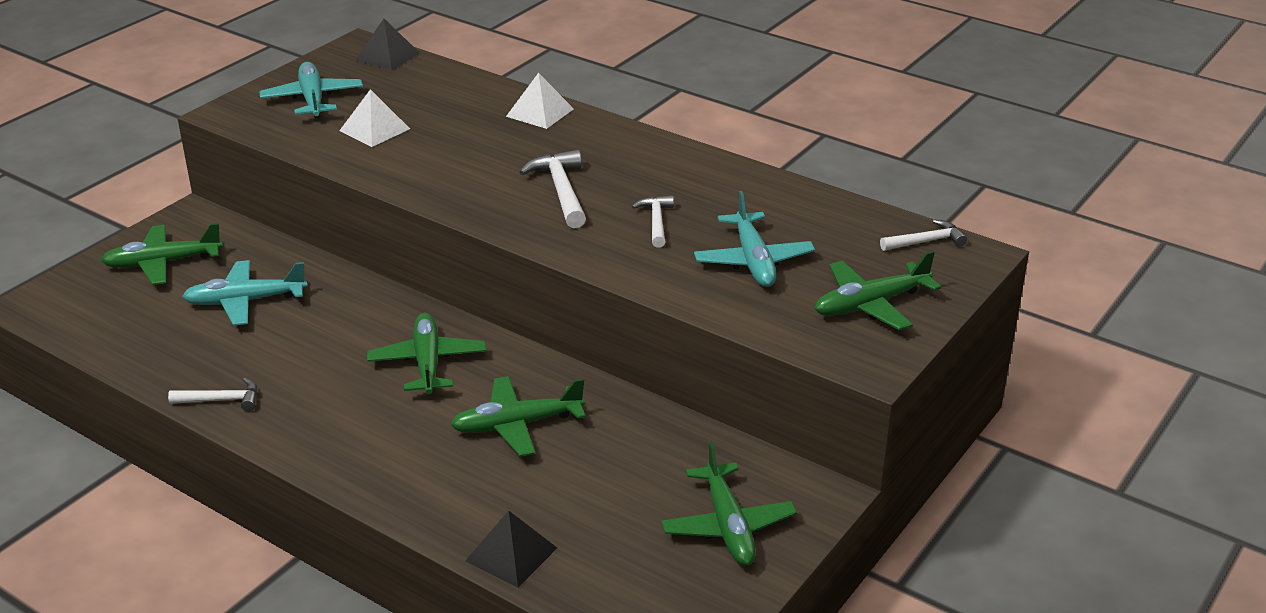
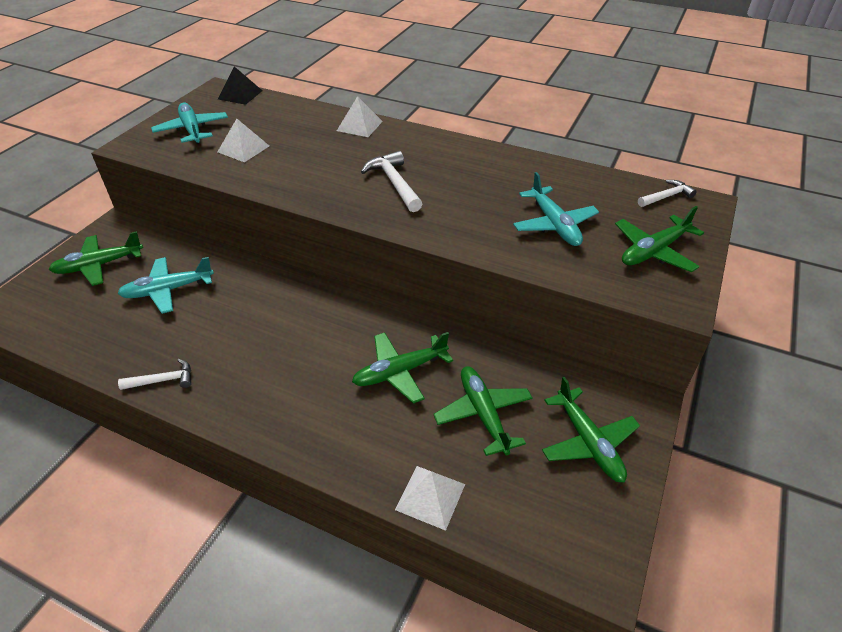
camera: 10 degrees left, 10 degrees up
(427, 362) = (318, 326): green plane -> green plane (483, 414)
(511, 554) = (430, 496): black pyramid -> white pyramid
(656, 221) = (471, 200): white hammer -> none

